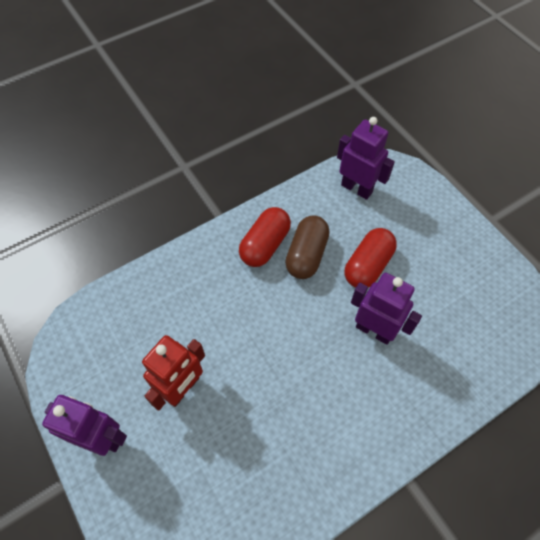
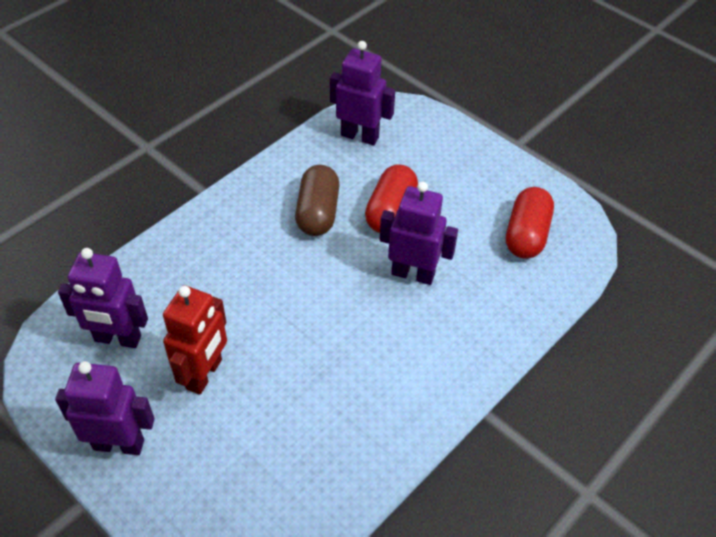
camera: 15 degrees left, 10 degrees down
(122, 340) = (117, 339): none -> purple robot
(265, 245) = (266, 211): red capsule -> red capsule (526, 235)

